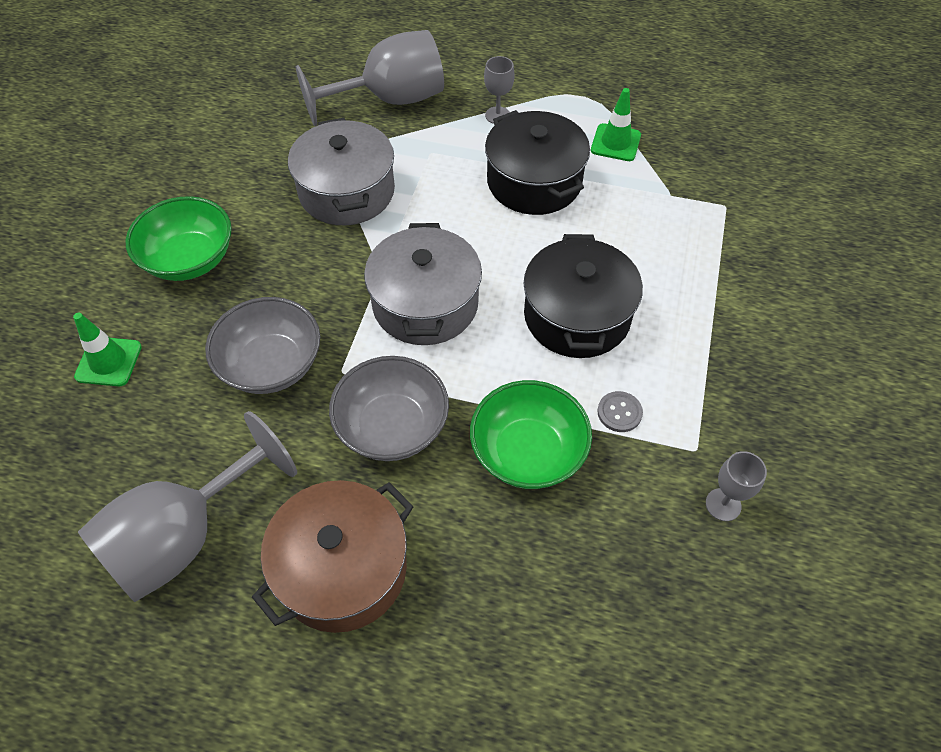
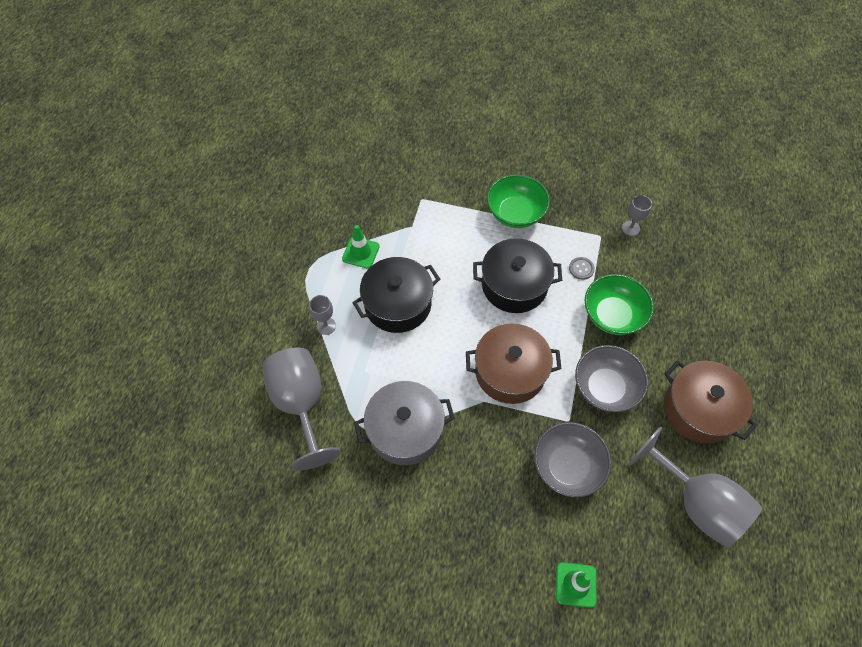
camera: 90 degrees left, 5 degrees up
(189, 259) = (476, 542): green bowl -> green bowl (515, 213)
(425, 304) = (510, 372): grey pot -> brown pot

